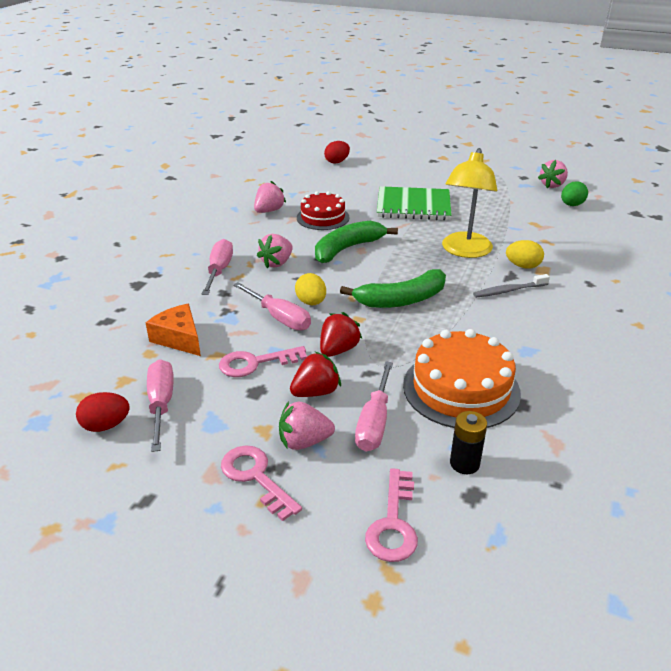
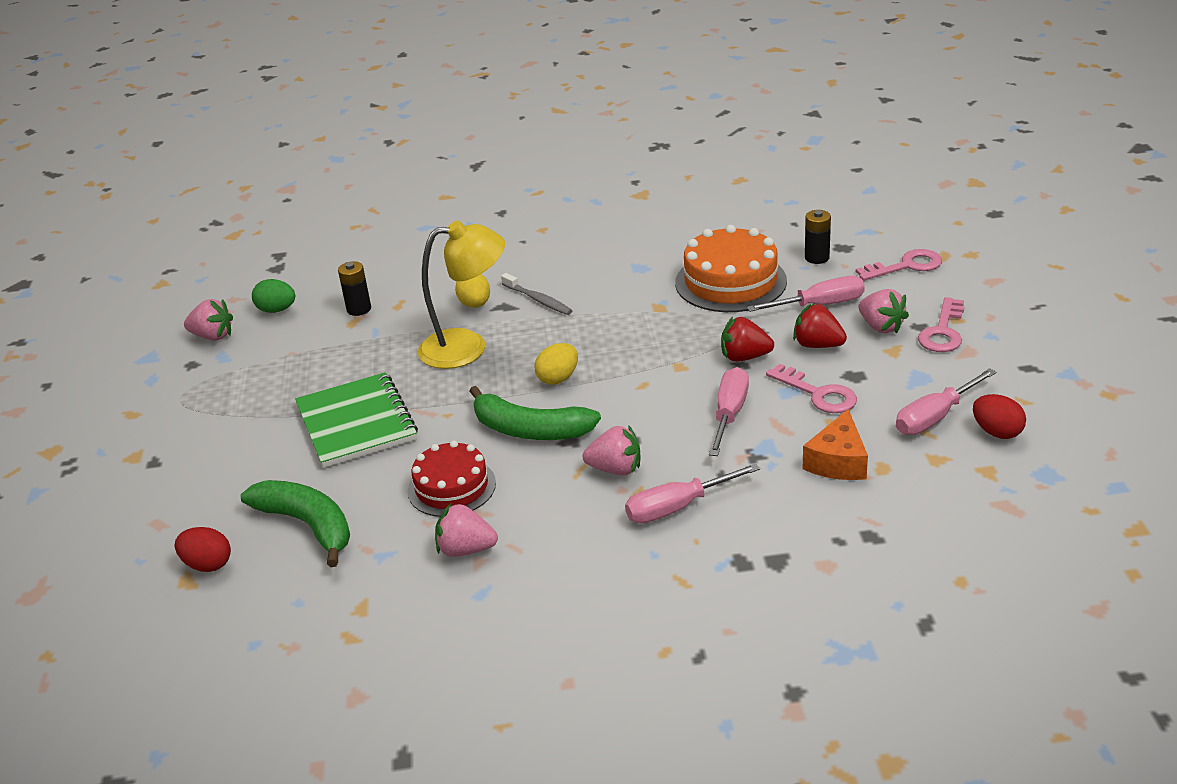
camera: 115 degrees left, 0 degrees up
(311, 302) = (679, 406): yellow egg -> yellow egg (558, 378)
(401, 300) = (617, 353): green banana -> green banana (308, 525)
(551, 228) = (359, 309): none -> black battery

